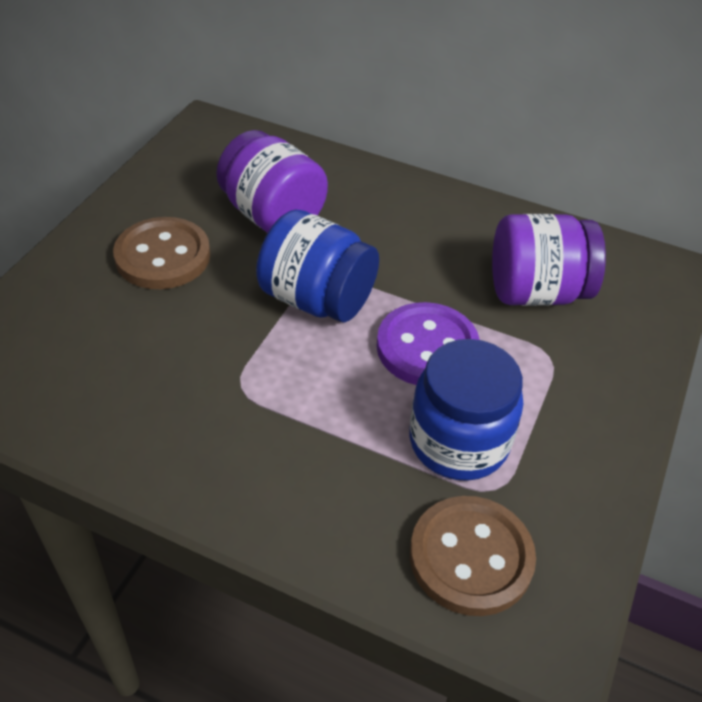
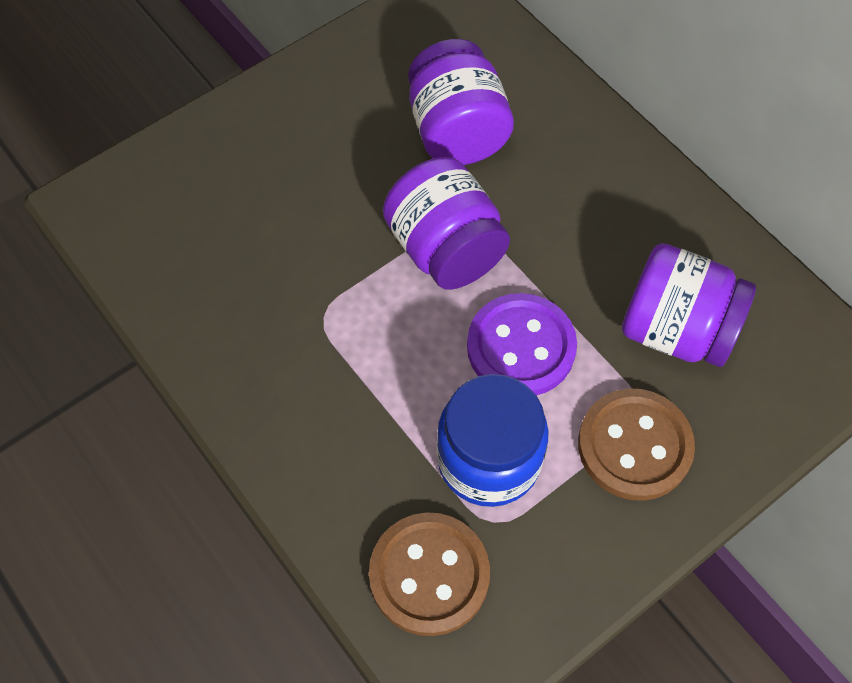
camera: 30 degrees right, 15 degrees up
(163, 256) = (326, 142): brown button -> brown button (634, 446)
(317, 299) = (445, 249): blue jar -> purple jar

